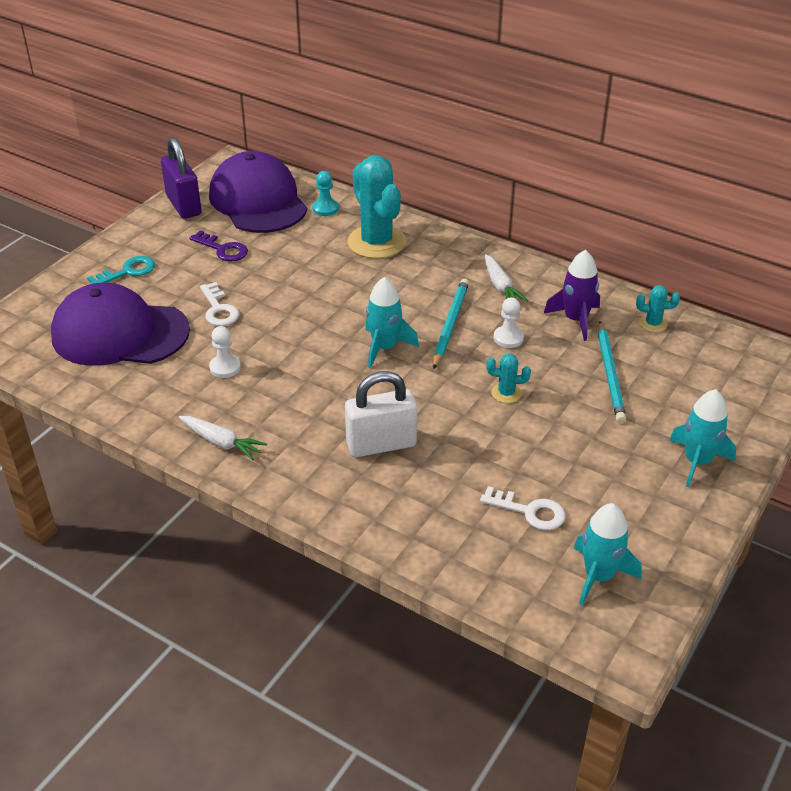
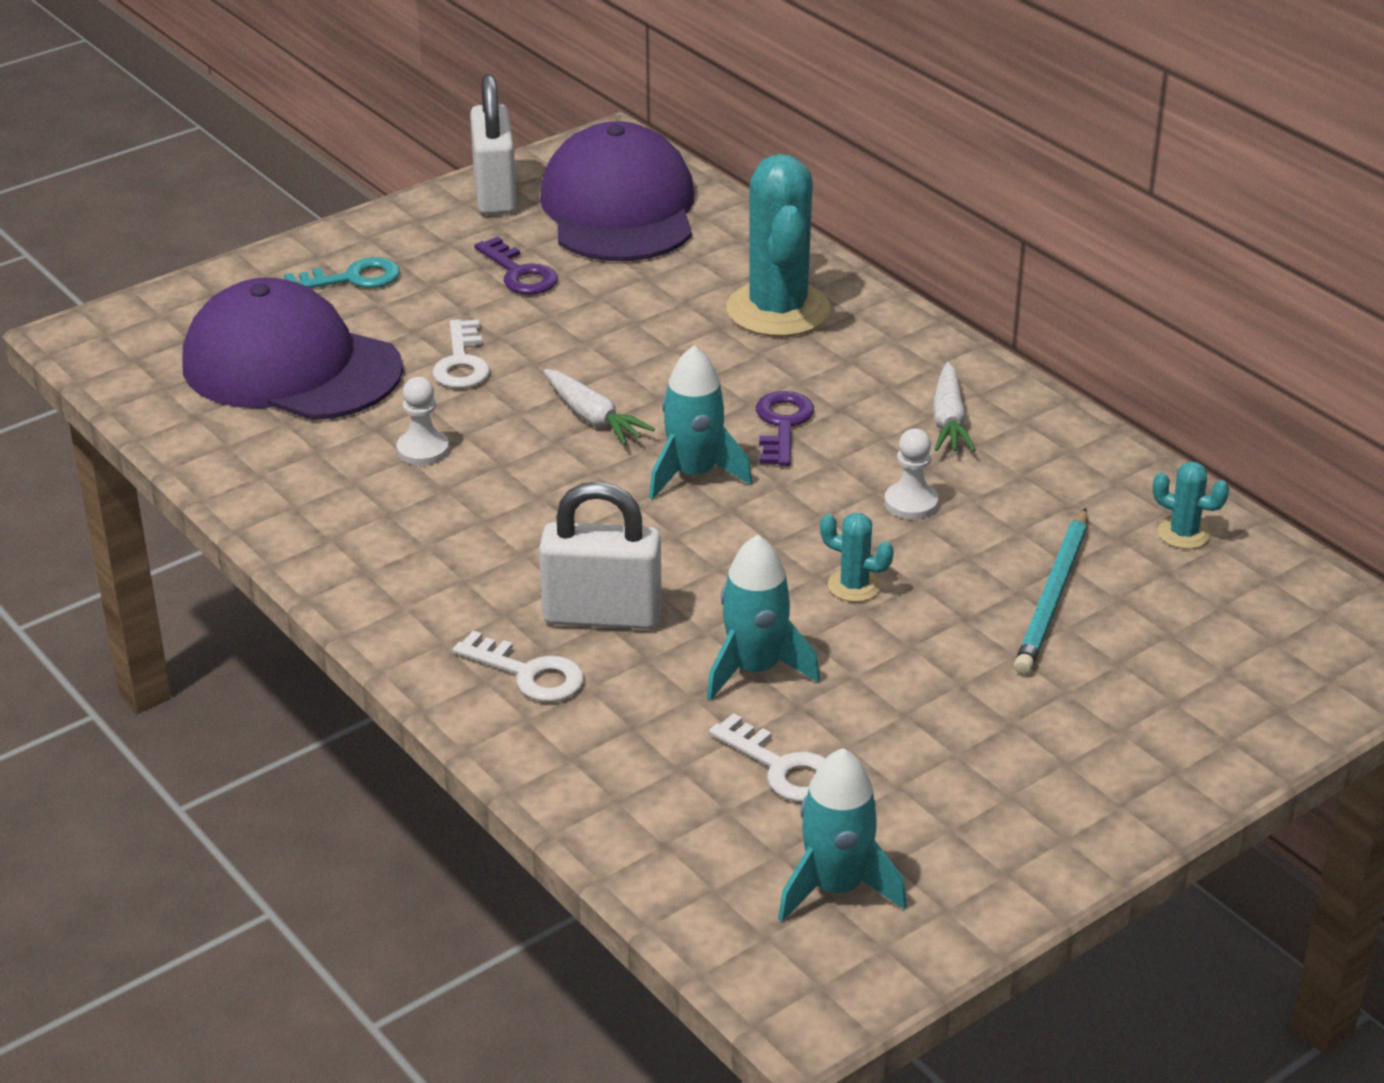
camera: 20 degrees right, 5 degrees down
(184, 205) = (495, 194): purple padlock -> white padlock
(221, 442) = (356, 556): white carrot -> white carrot (593, 418)
(325, 208) = (723, 241): turquoise pawn -> none
(359, 491) = (528, 673): none -> white key
(416, 308) = (782, 425): none -> purple key
(450, 325) = (824, 462): turquoise pencil -> none
(575, 320) = (1047, 499): purple rocket -> none
(697, 461) = (1118, 762): turquoise rocket -> turquoise rocket (755, 669)

